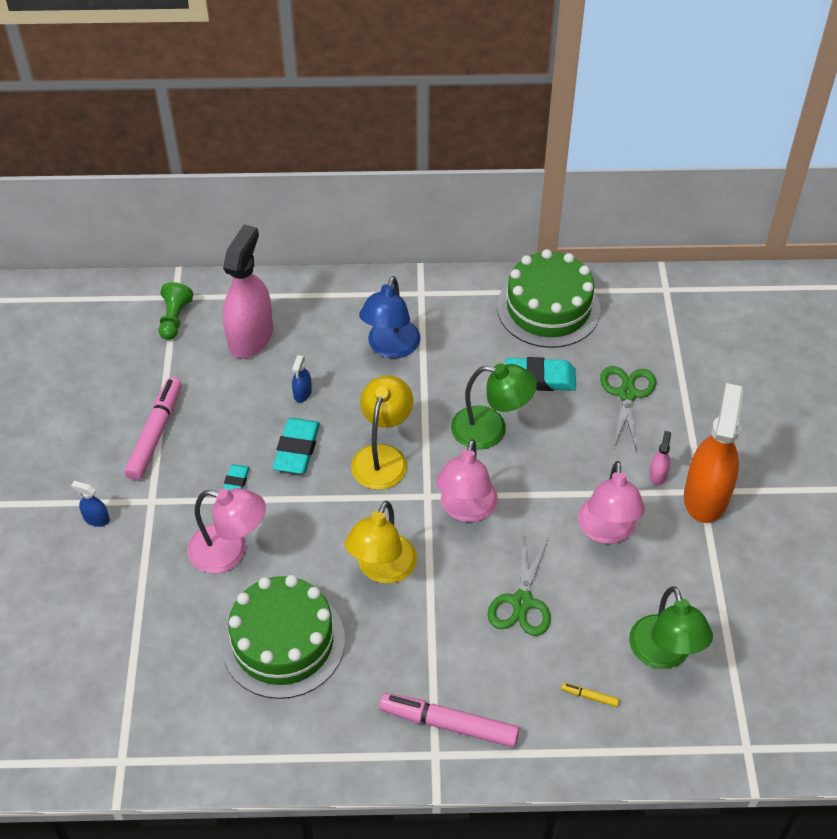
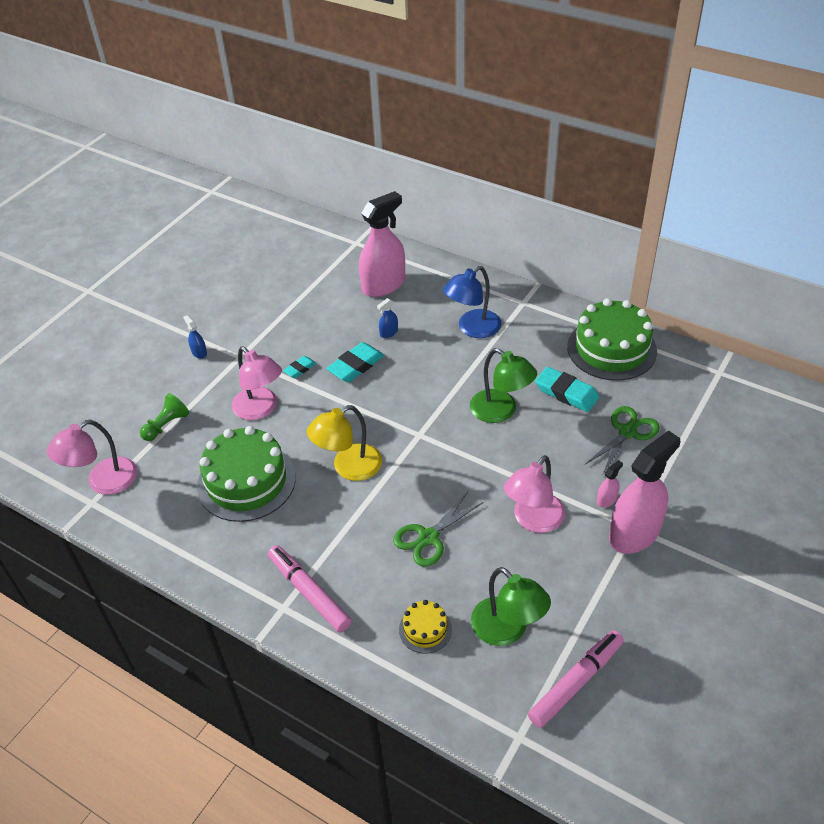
camera: 35 degrees right, 5 degrees down
(155, 434) = (276, 318): pink marker -> pink marker (576, 682)
(174, 319) = (344, 255): green pawn -> green pawn (166, 425)
(383, 457) = (409, 395): yellow lamp -> none
(466, 509) = (439, 456): pink lamp -> pink lamp (103, 482)
(589, 696) = (425, 629): yellow marker -> yellow cake
(664, 654) = (507, 630): green lamp -> green lamp turned 60 degrees counterclockwise
(706, 496) = (634, 533): orange spray bottle -> pink spray bottle

